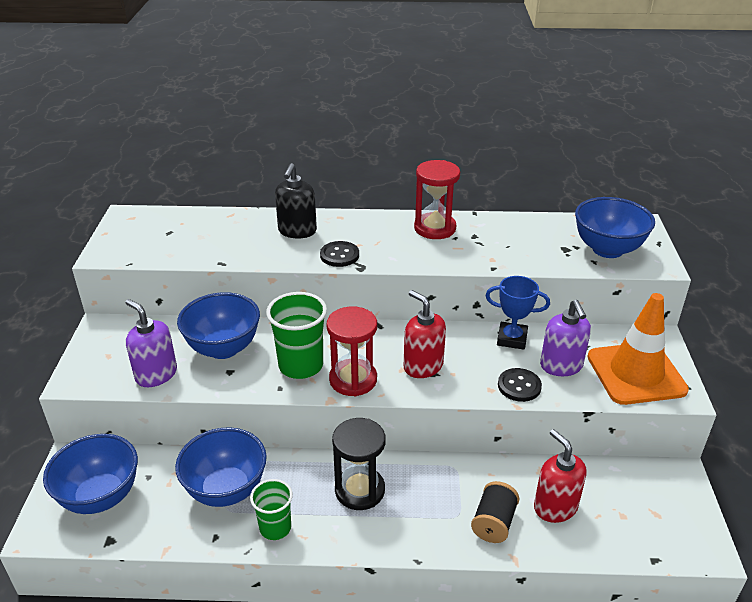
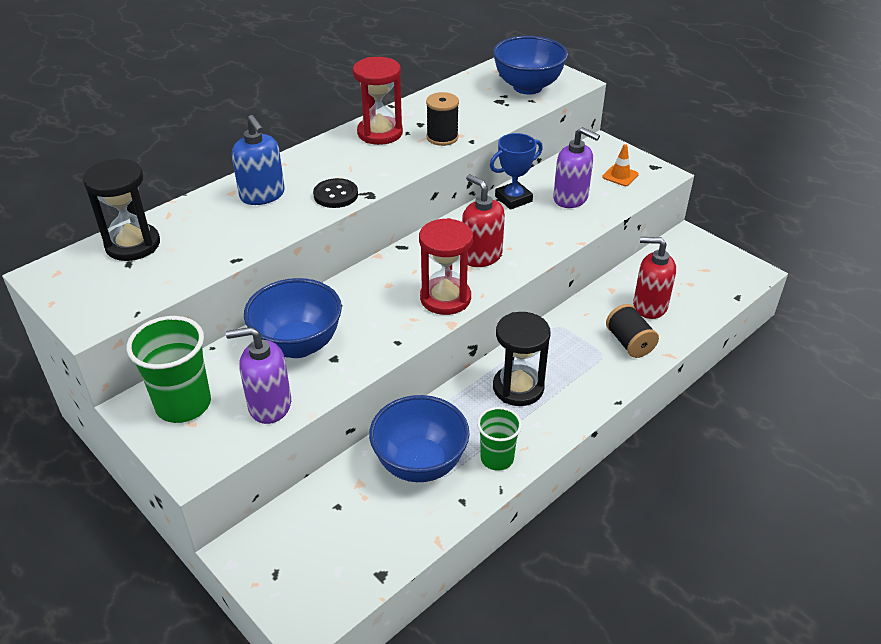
camera: 45 degrees left, 5 degrees up
(100, 497) = (319, 553): blue bowl -> none
(187, 222) = (133, 245): none -> black hourglass
(297, 231) = (262, 195): black soap dispenser -> blue soap dispenser
(301, 365) = (388, 315): green cup -> green cup (183, 404)
(423, 366) = (481, 256): red soap dispenser -> red soap dispenser turned 45 degrees clockwise
(474, 254) = (442, 137): none -> black spool
(519, 386) = (564, 228): black button -> none
(636, 373) = (620, 176): orange traffic cone -> orange traffic cone, size x0.40

